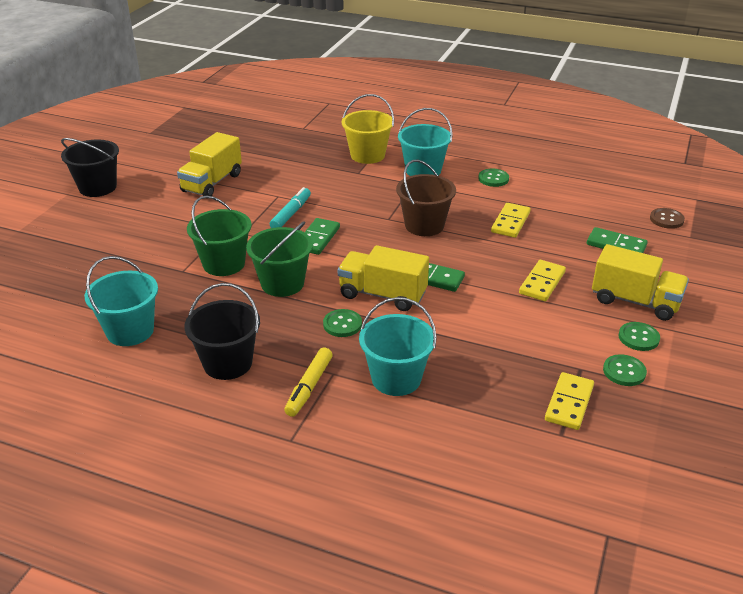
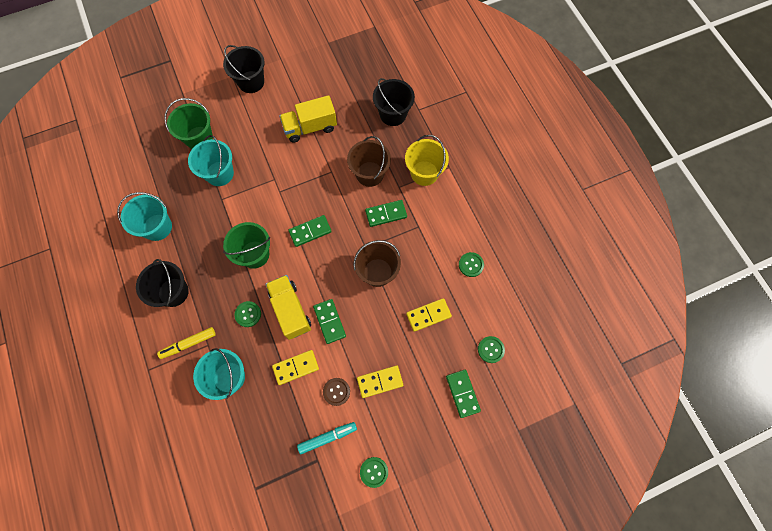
camera: 45 degrees right, 35 degrees up
(224, 264) = (245, 211): green bucket -> green bucket (199, 138)
(283, 140) = (393, 114): none -> black bucket
(291, 214) = (320, 196): turquoise marker -> turquoise marker (327, 437)
(318, 179) = (369, 174): none -> brown bucket
(373, 192) = (386, 214): none -> green domino
(423, 170) = (439, 218): turquoise bucket -> turquoise bucket (219, 173)
(569, 403) = (282, 475): yellow domino -> yellow domino (296, 367)
(624, 371) = (334, 485): green button -> green button (490, 349)
(635, 301) = (409, 446): yellow truck -> none
(666, 219) = (526, 402): brown button -> brown button (336, 391)

